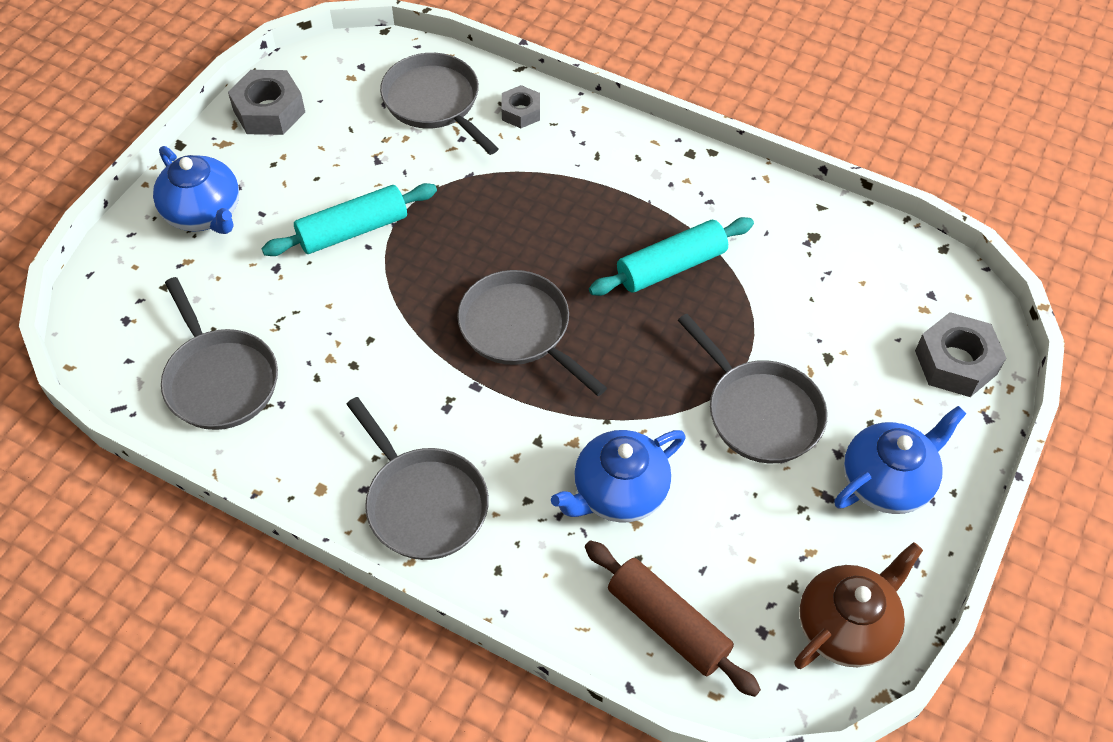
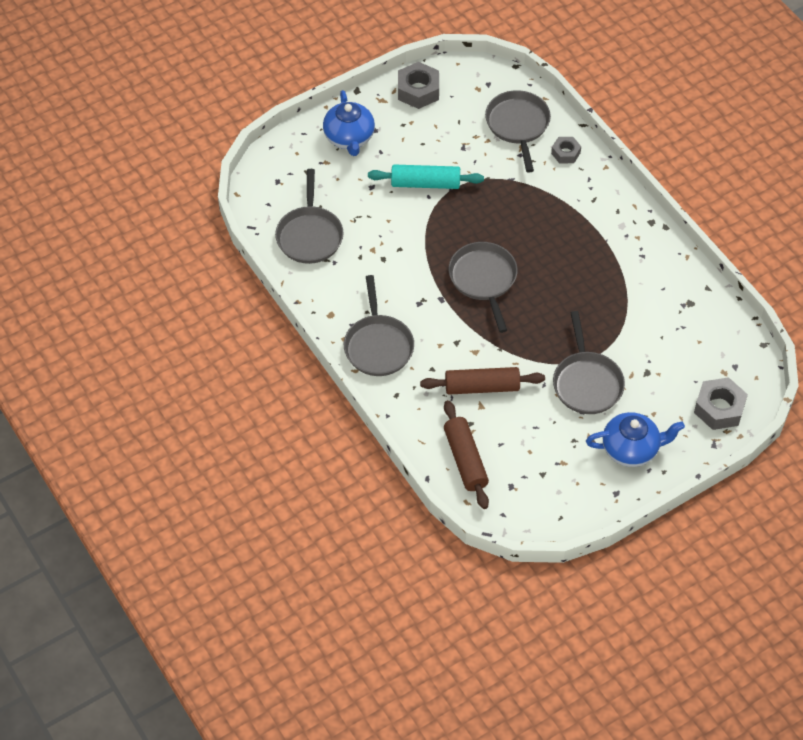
camera: 30 degrees right, 0 degrees up
(618, 492) = (482, 387): blue teapot -> brown rolling pin
(671, 267) = (592, 283): turquoise rolling pin -> none
(846, 626) = (556, 504): brown teapot -> none

